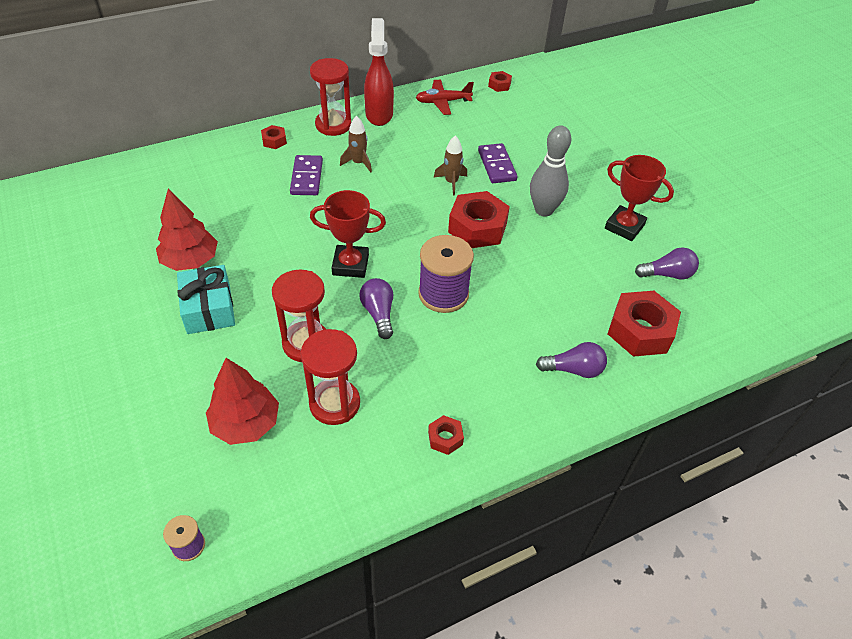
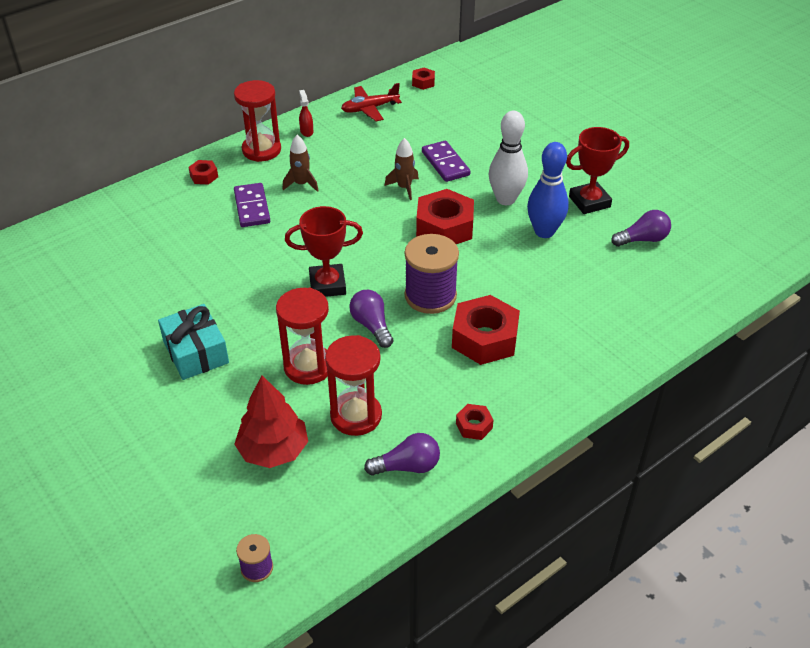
camera: 10 degrees left, 5 degrees down
(190, 261) = (158, 310): red tree -> none
(379, 114) = (306, 131): red spray bottle -> red spray bottle, size x0.43
(543, 210) = (505, 199): grey bowling pin -> white bowling pin
(572, 249) = (544, 231): none -> blue bowling pin
(573, 369) = (578, 342): purple light bulb -> purple light bulb (407, 466)
(624, 227) = (589, 202): red trophy -> red trophy turned 45 degrees counterclockwise
(640, 331) = (631, 296): red nut -> red nut (484, 338)

